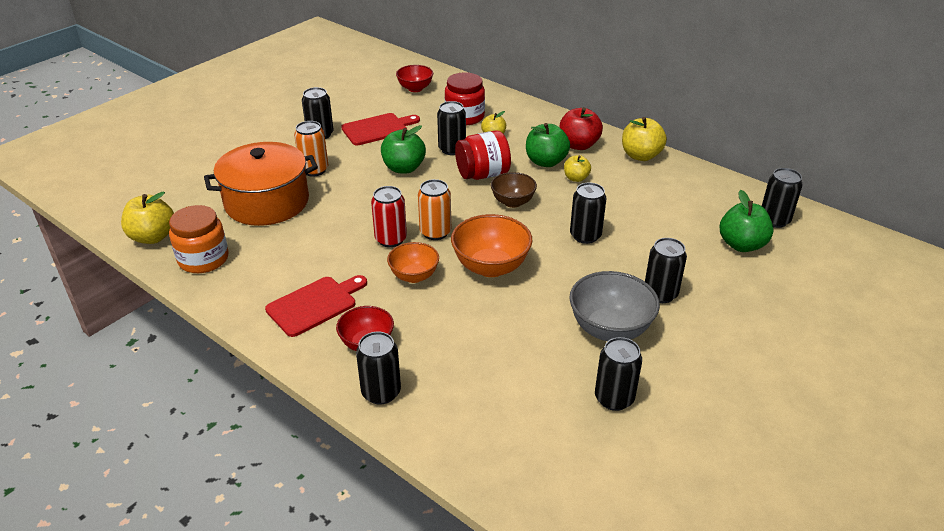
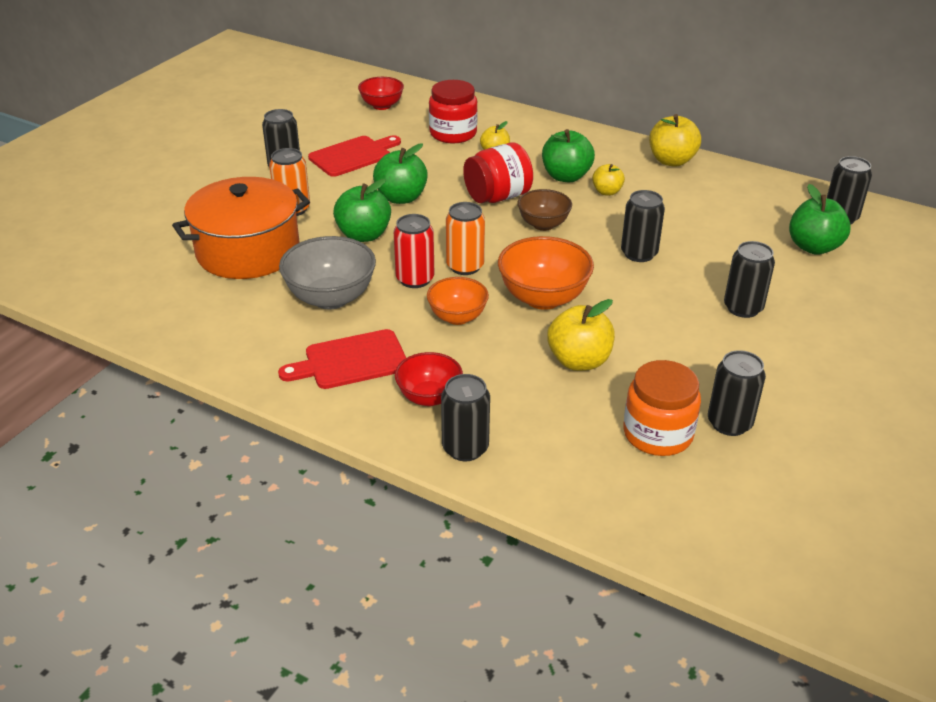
camera: 10 degrees left, 0 degrees up
(153, 237) = (119, 304): yellow apple -> yellow apple (579, 361)
(203, 259) = (194, 324): orange jar -> orange jar (657, 434)
(315, 304) = (351, 361): red cutting board -> red cutting board turned 150 degrees counterclockwise
(362, 197) = (364, 235): none -> green apple
(452, 149) = (451, 171): black can -> none
(578, 145) = (597, 155): red apple -> none
(610, 329) = (700, 351): grey bowl -> grey bowl (331, 298)

